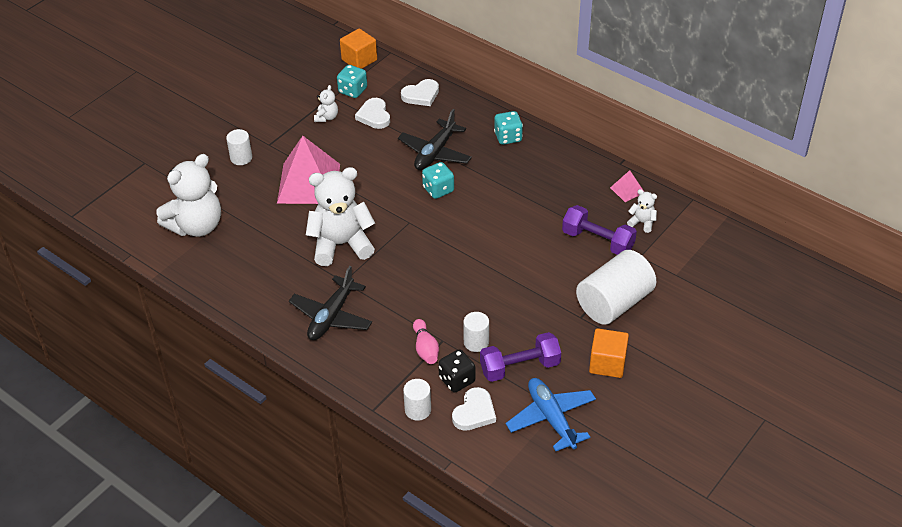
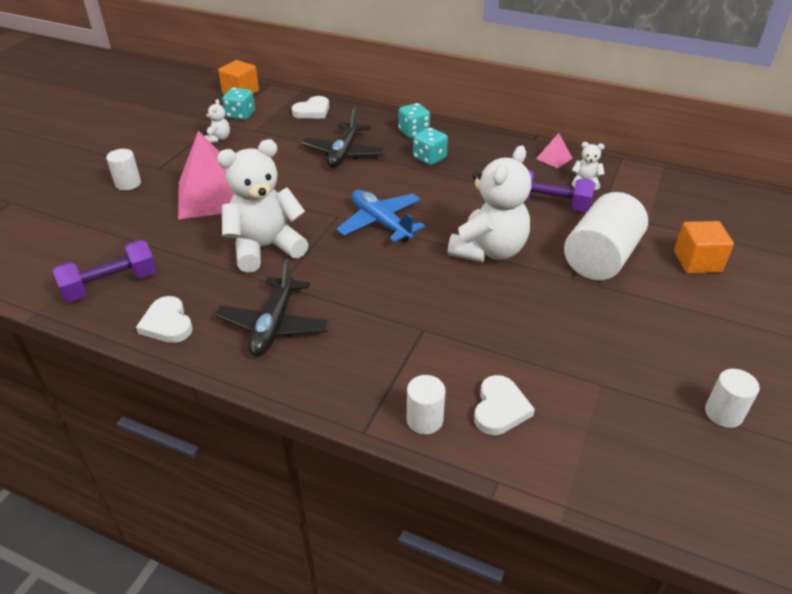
camera: 15 degrees left, 5 degrees down
(196, 226) = (81, 255): white teddy bear -> white teddy bear (489, 250)
(374, 116) = (269, 132): white heart -> white heart (167, 323)
(425, 348) = (406, 342): pink bowling pin -> none
(438, 190) = (359, 183): turquoise dice -> turquoise dice (429, 158)
(457, 380) = (460, 372): black dice -> none
(476, 342) = (465, 324): white cylinder -> white cylinder (723, 413)
(520, 367) = (530, 343): purple dumbbell -> purple dumbbell (111, 285)
(551, 418) = (600, 397): blue plane -> blue plane (381, 223)
(607, 363) = (630, 321): orange cube -> orange cube (697, 262)

